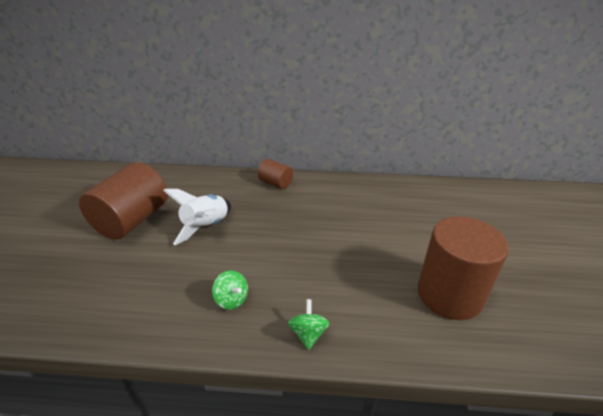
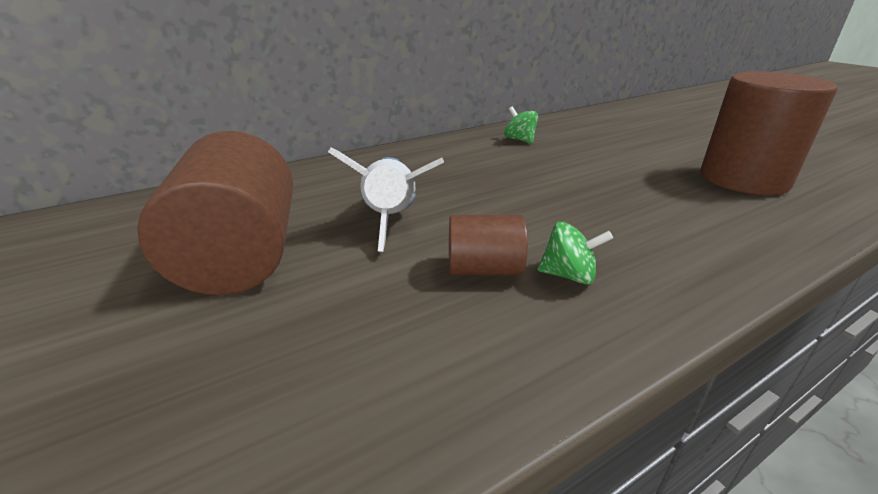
camera: 35 degrees left, 5 degrees down
(275, 183) = (413, 154): brown cylinder -> brown cylinder (484, 269)
(308, 334) = (710, 263): green spinning top -> green spinning top (520, 140)

